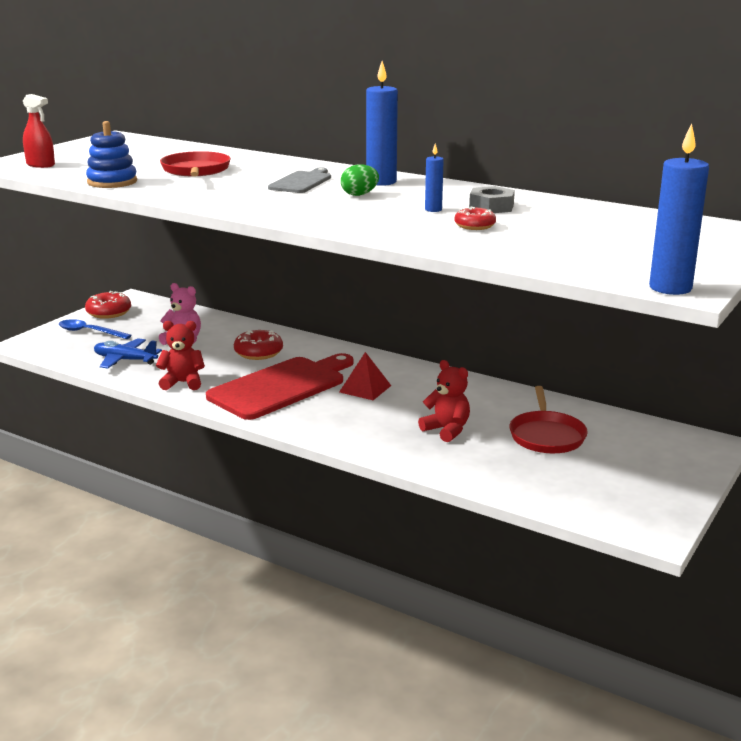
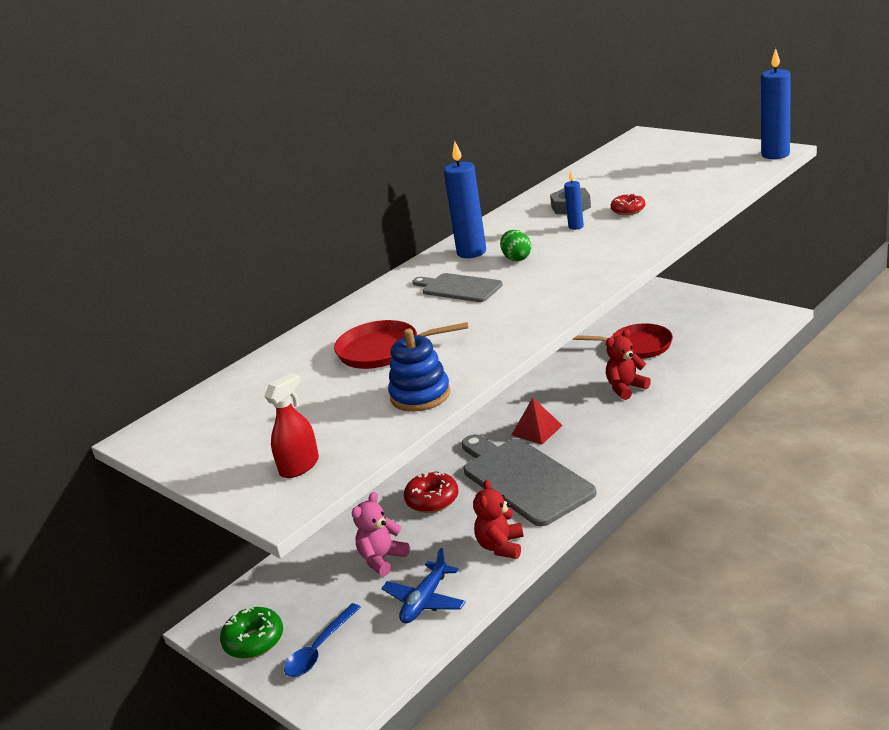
camera: 75 degrees left, 5 degrees up
(109, 313) = (254, 641): red donut -> green donut
(281, 386) = (523, 479): red cutting board -> grey cutting board

